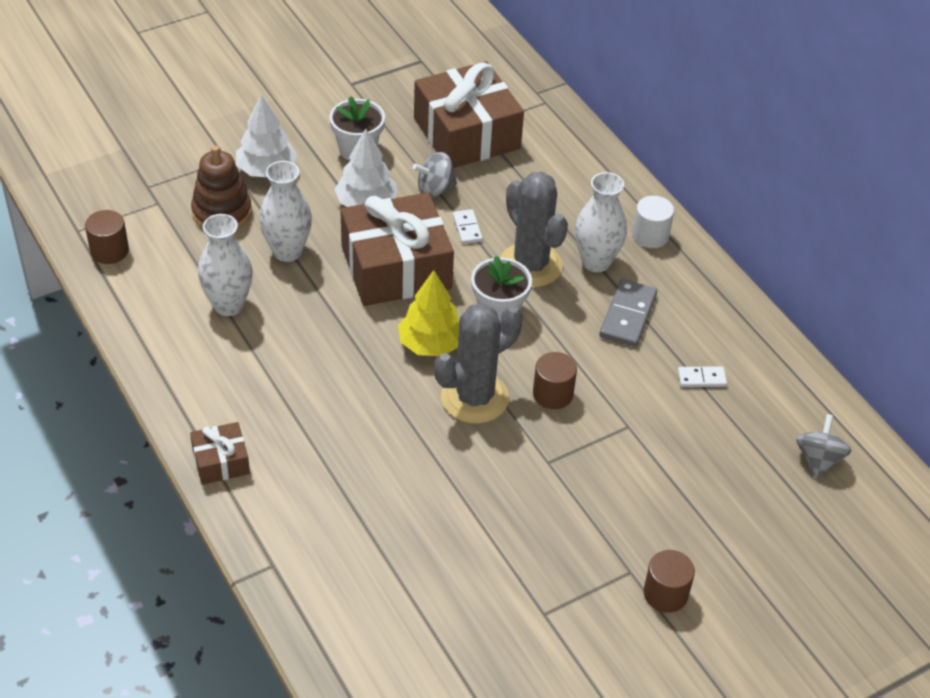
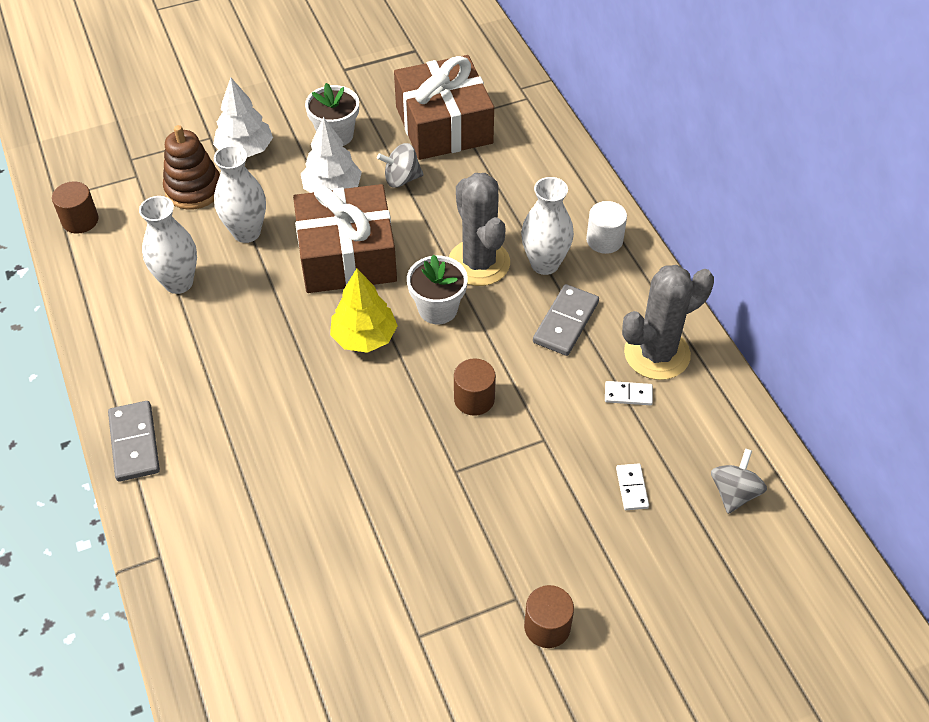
camera: 10 degrees right, 5 degrees up
(221, 462) = (134, 443): brown gift -> grey domino
(467, 228) = (424, 220): white domino -> white domino (632, 488)
(474, 398) = (395, 397): grey cactus -> grey cactus (657, 354)

